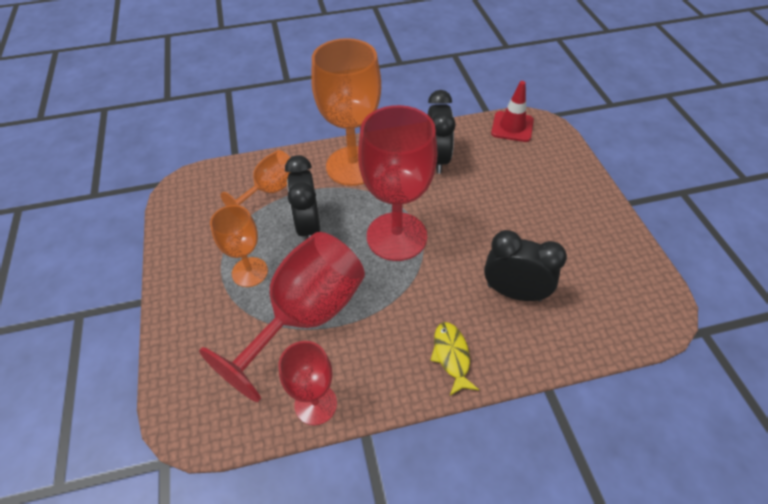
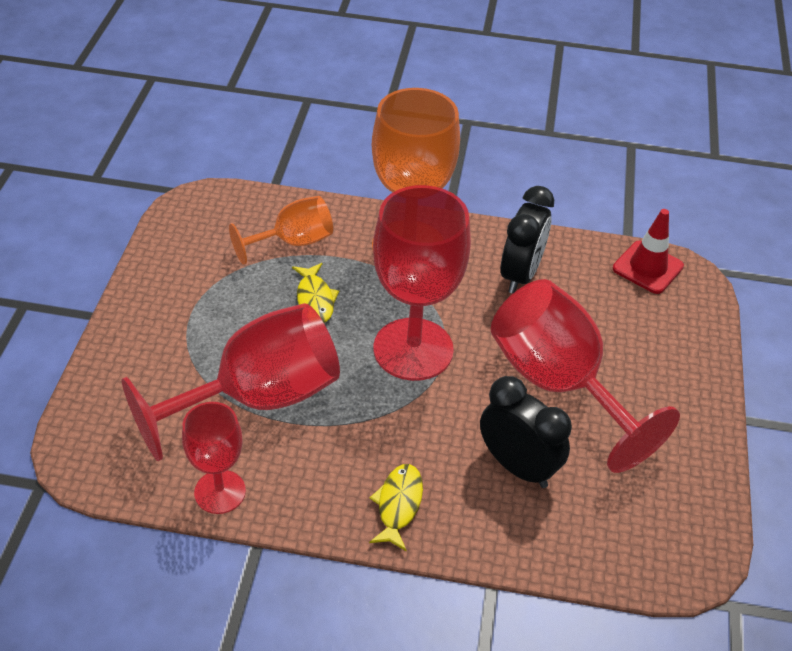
camera: 20 degrees right, 5 degrees down
(250, 272) = (222, 326): orange goblet -> none
(308, 226) = (315, 300): black clock -> yellow fish
(505, 224) = (559, 384): none -> red goblet

